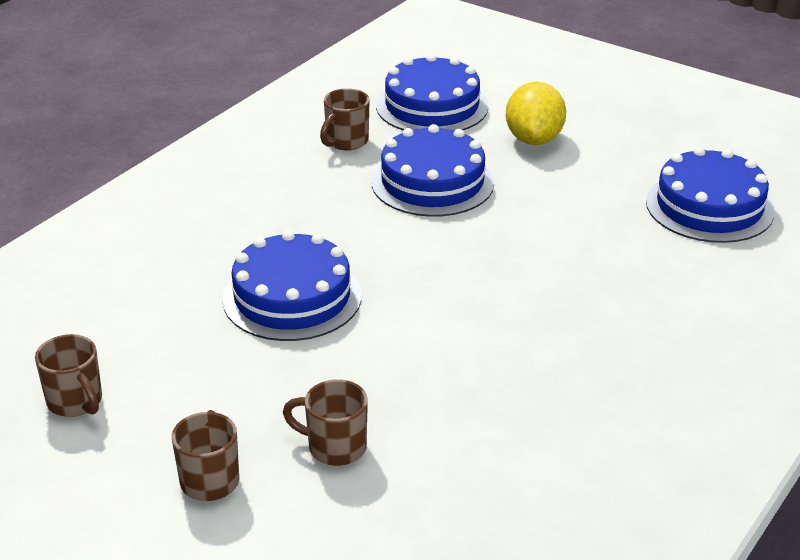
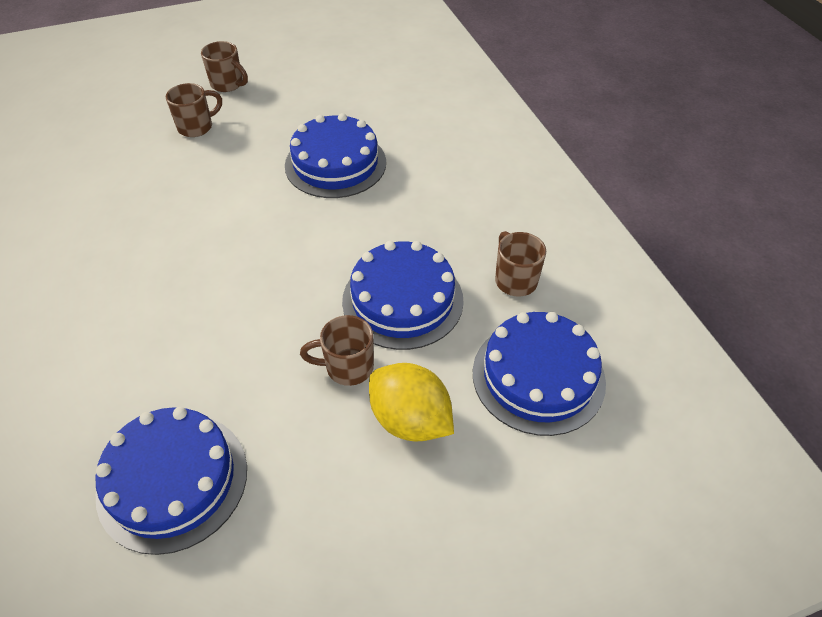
camera: 125 degrees right, 15 degrees up
(76, 402) = (332, 66): brown mug -> brown mug (347, 367)

